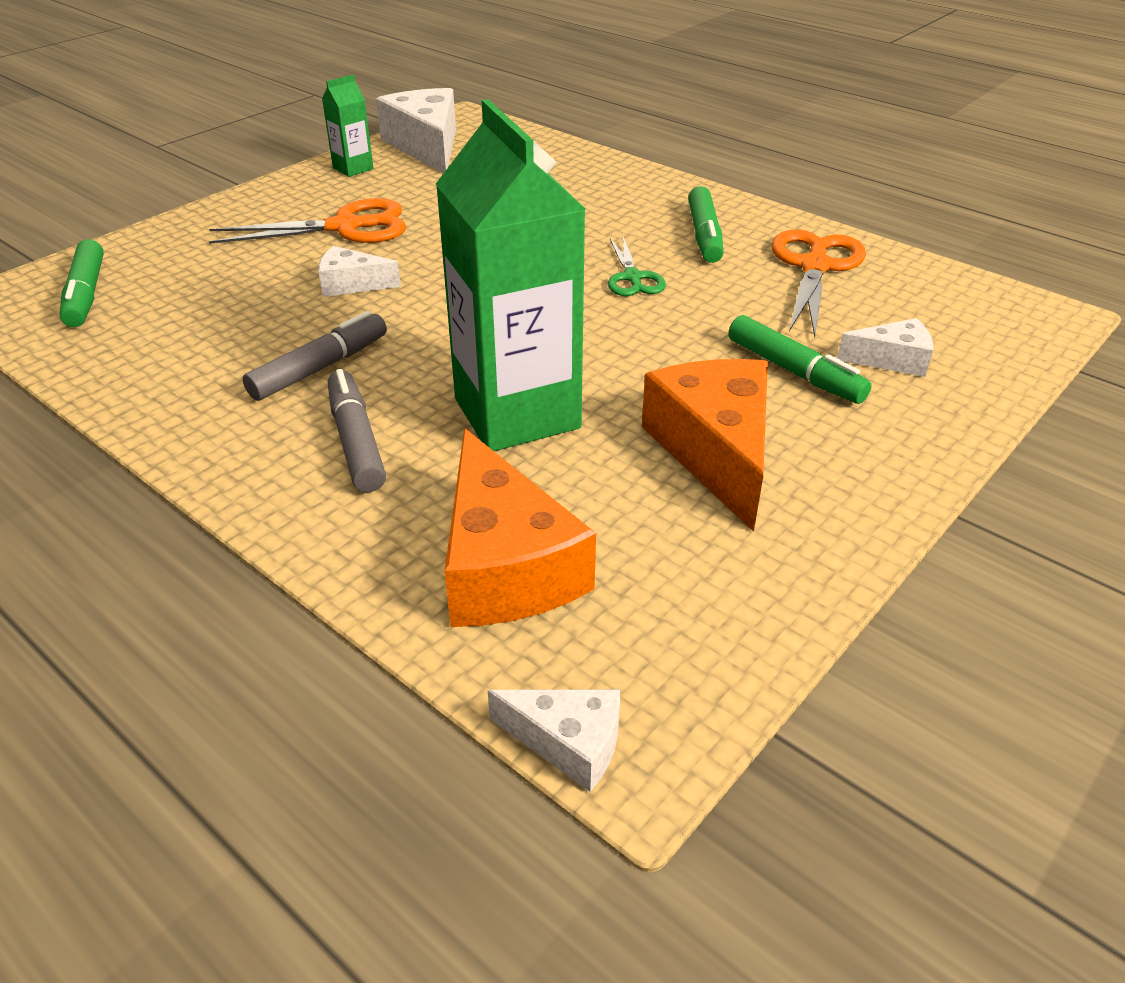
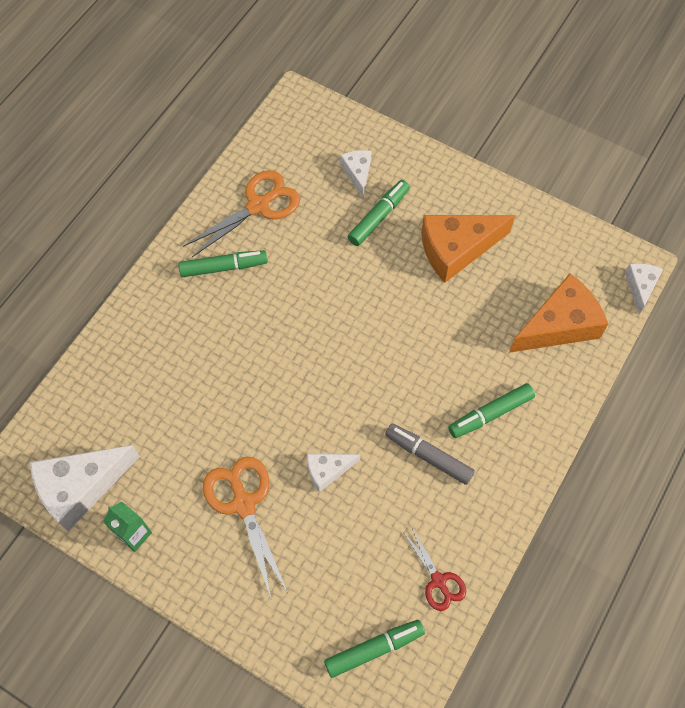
camera: 100 degrees left, 25 degrees up
(125, 353) = (438, 581): none -> red scissors
(351, 284) = (327, 471): white cheese -> white cheese turned 75 degrees clockwise
(356, 441) = (490, 414): grey marker -> green marker
(517, 413) = (447, 342): green carton -> none
(632, 278) = (289, 303): green scissors -> none
(815, 267) = (258, 206): orange scissors -> orange scissors turned 135 degrees clockwise

